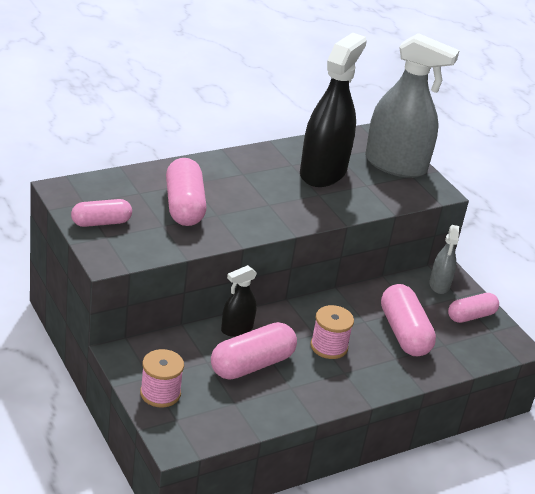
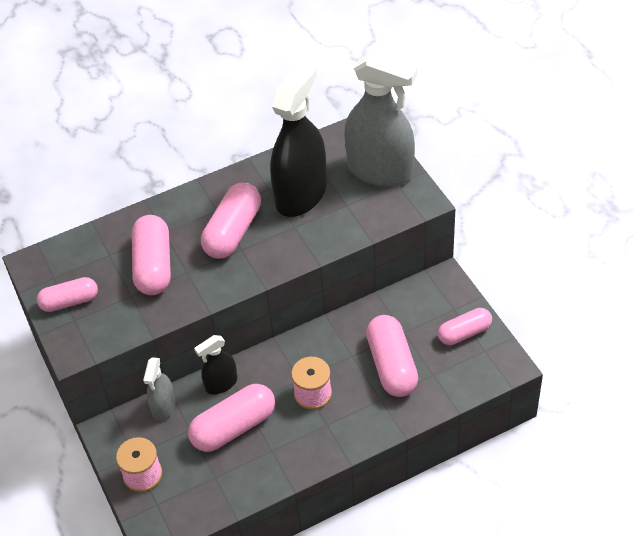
camera: 10 degrees right, 15 degrees up
(260, 191) = (233, 232): none -> pink capsule
(439, 285) = (434, 296): grey spray bottle -> grey spray bottle (163, 407)

